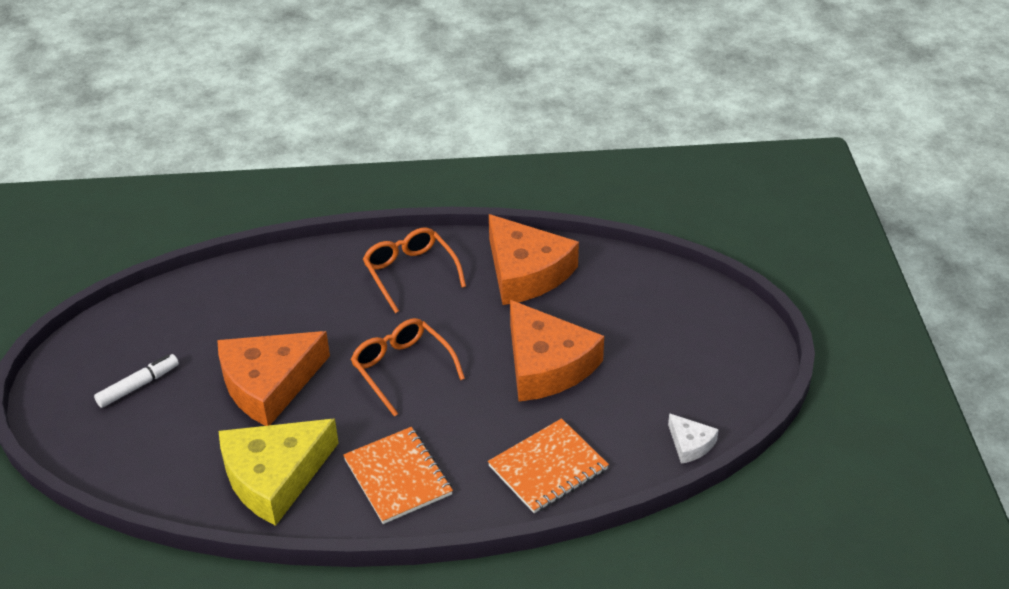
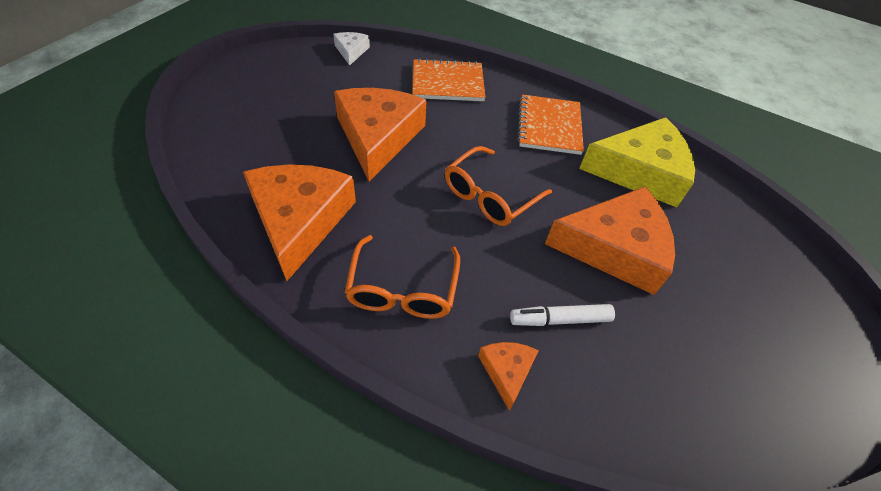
camera: 150 degrees left, 10 degrees up
(138, 386) = (750, 321): white marker -> white marker (560, 319)
(307, 268) = (506, 371): none -> orange cheese
(402, 369) = (489, 196): orange glasses -> orange glasses turned 45 degrees clockwise

